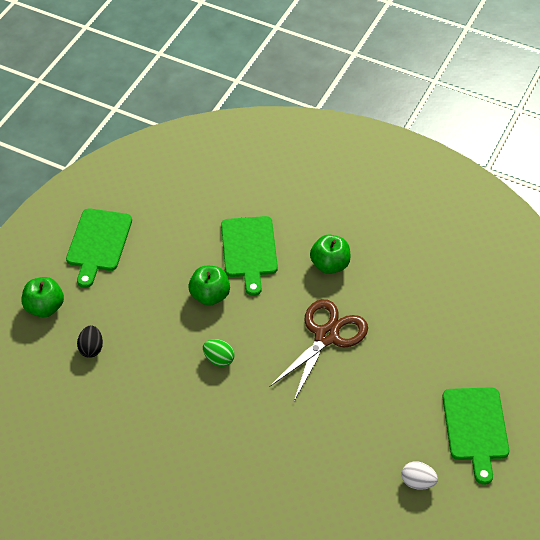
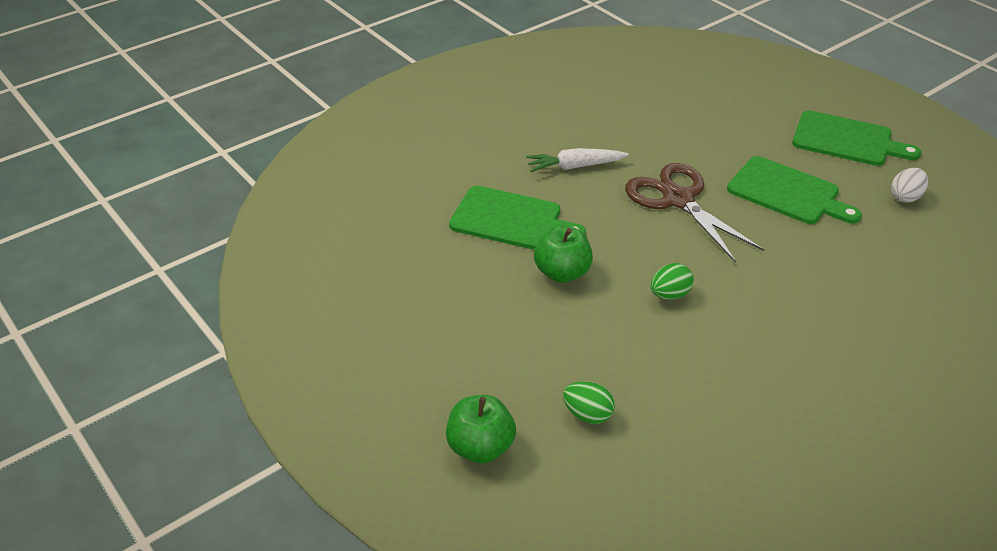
camera: 65 degrees left, 10 degrees down
(91, 348) = (587, 415): black egg -> green egg
(98, 243) = (398, 353): green cutting board -> green cutting board (787, 192)
(330, 265) = (574, 166): green apple -> white carrot

